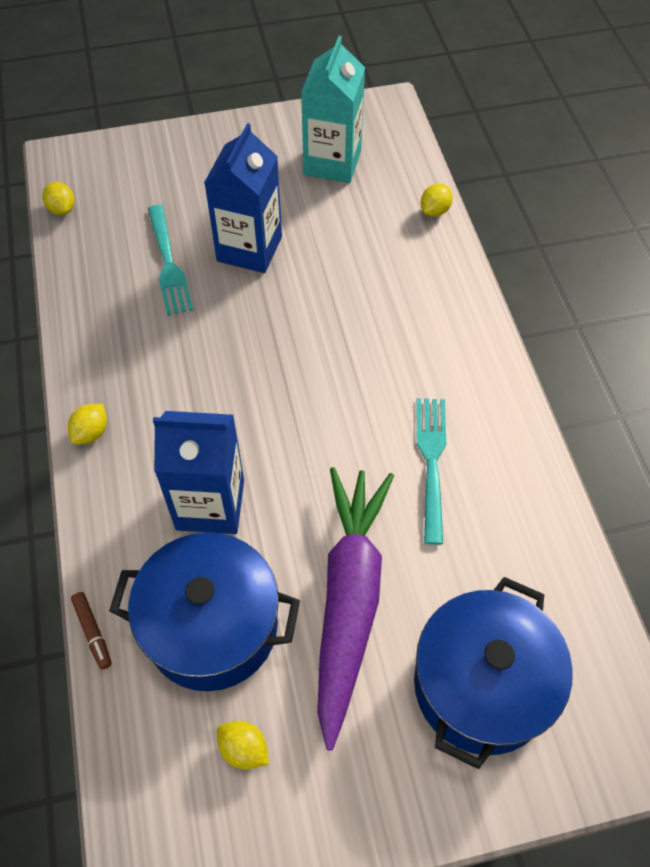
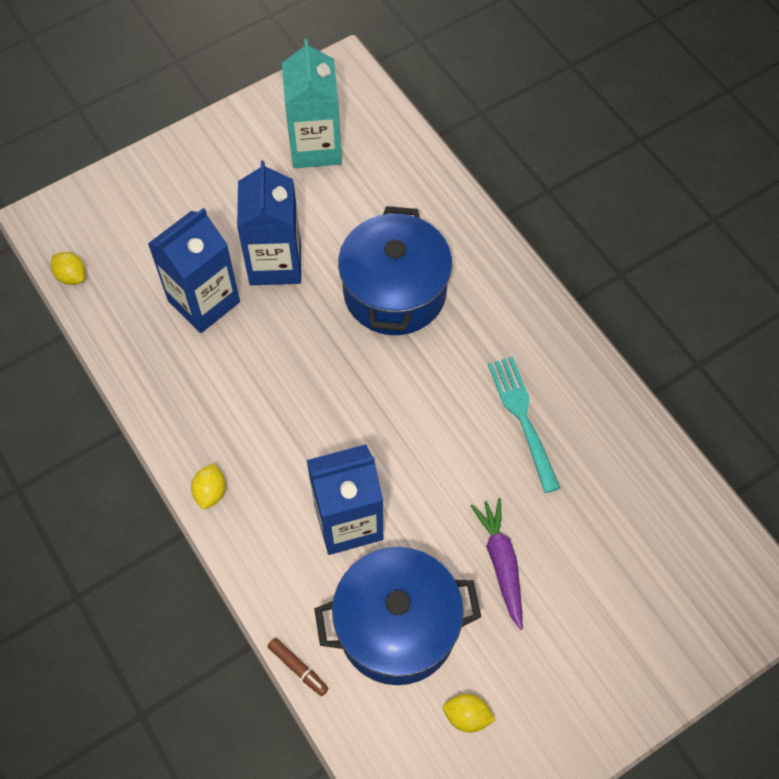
camera: 20 degrees left, 5 degrees up
(168, 263) = (204, 301): turquoise fork -> blue carton
(349, 600) = (501, 563): purple carrot -> purple carrot, size x0.53
(435, 211) = (432, 170): yellow lemon -> none
(481, 685) = (634, 596): blue pot -> blue pot (394, 292)

